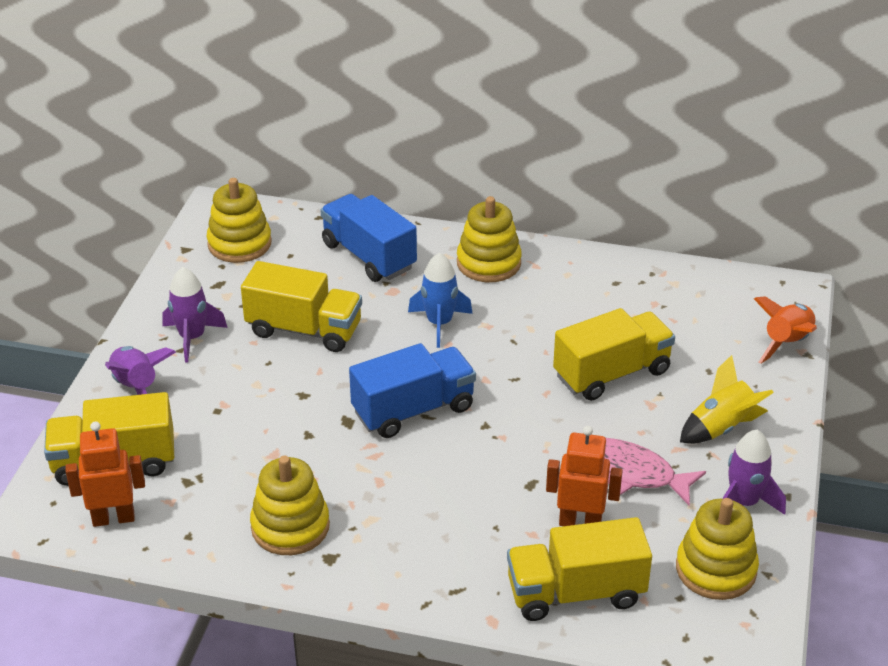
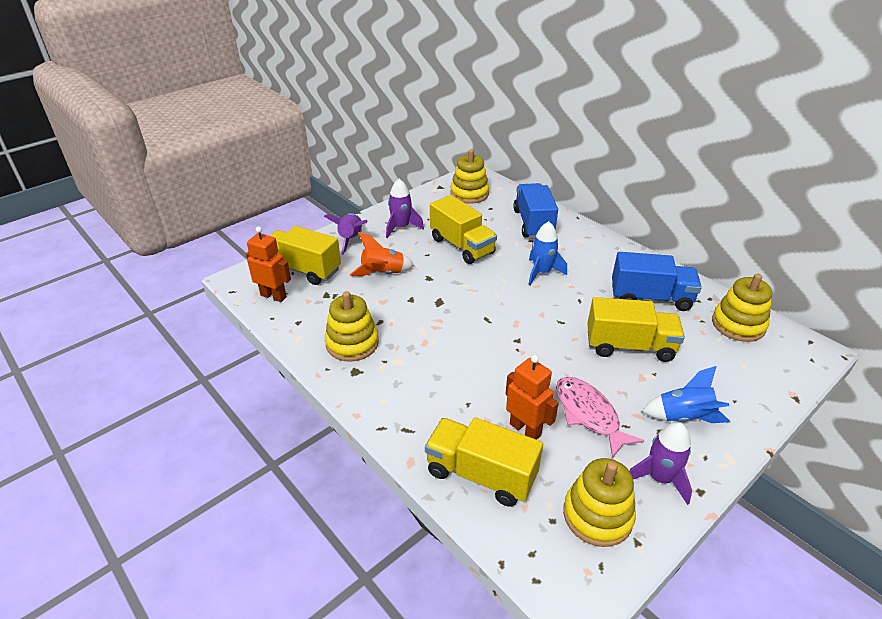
camera: 35 degrees right, 0 degrees up
(413, 410) = (482, 312): blue truck -> blue truck (650, 298)
(488, 263) = (602, 252): yellow stacking toy -> yellow stacking toy (738, 325)
(721, 427) = (684, 417): yellow rocket -> blue rocket
(787, 343) = (783, 383): orange rocket -> orange rocket (382, 273)

